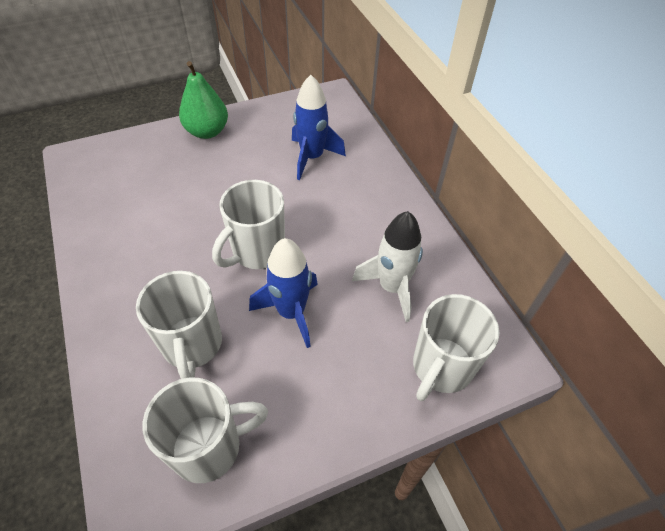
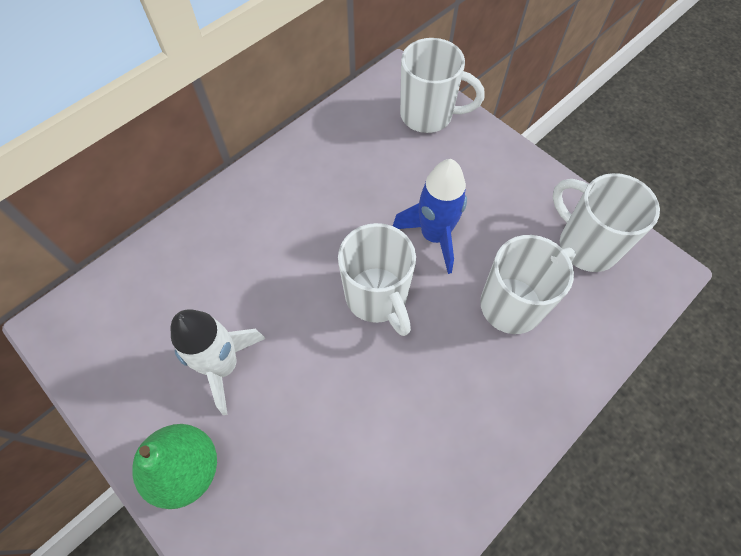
camera: 110 degrees left, 10 degrees up
(257, 251) = (377, 297): white mug -> white mug turned 45 degrees clockwise
(312, 157) = (203, 300): blue rocket -> none
(392, 287) = (366, 166): white rocket -> white rocket (223, 366)

